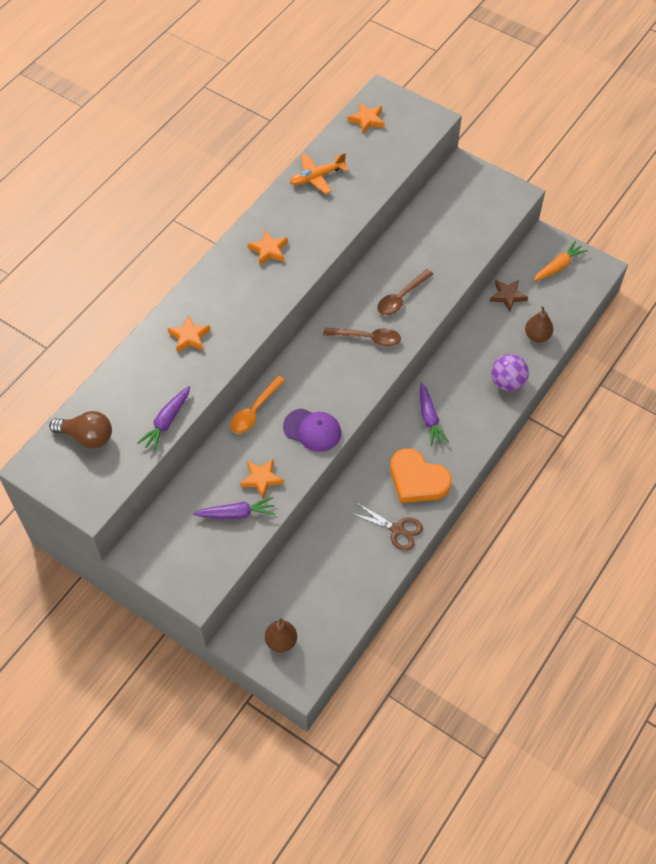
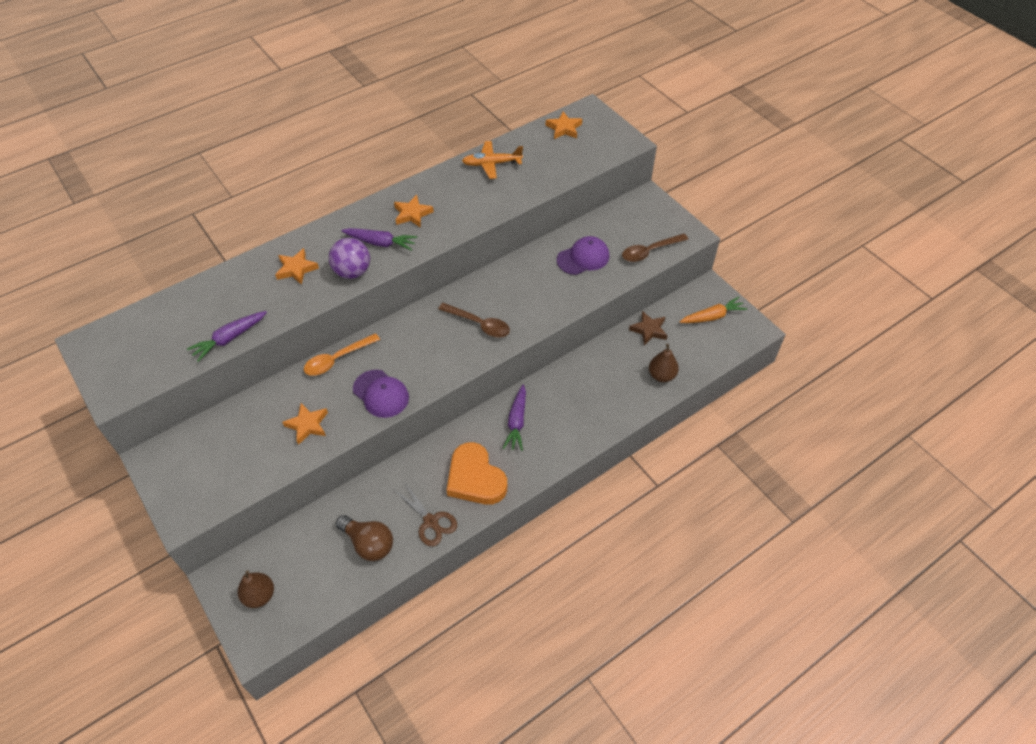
camera: 20 degrees right, 5 degrees down
(87, 437) = (151, 330): brown light bulb -> brown light bulb (368, 543)
(236, 514) = (265, 451): purple carrot -> purple carrot (380, 243)
(401, 297) = (530, 296): brown spoon -> brown spoon (649, 251)
(431, 245) = (583, 258): none -> purple cap
(507, 382) = (611, 411): purple ball -> purple ball (352, 272)

